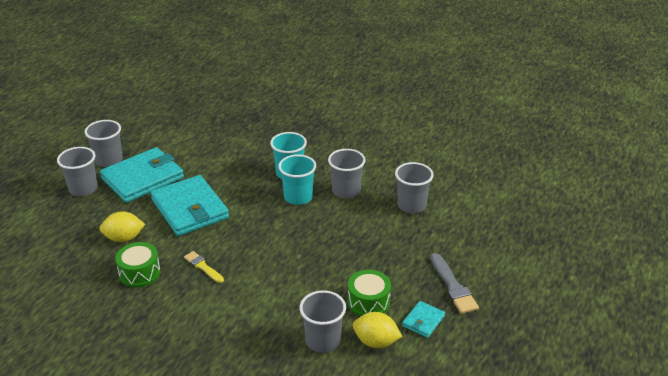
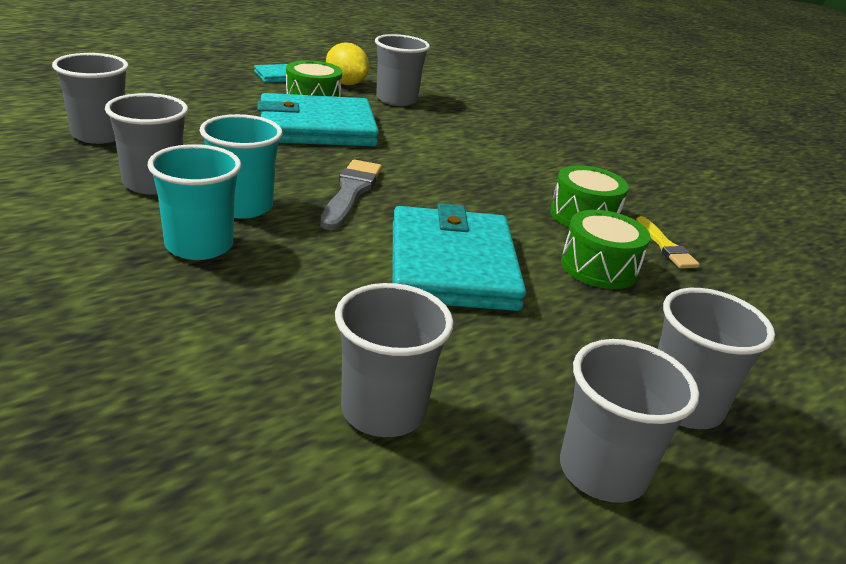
camera: 155 degrees left, 5 degrees down
(124, 238) = (599, 267): yellow lemon -> green drum
(142, 178) = (522, 370): turquoise wallet -> turquoise wallet (317, 128)
(179, 150) = (383, 411): none -> grey cup
(203, 267) = (483, 189): yellow brush -> yellow brush (665, 246)
(453, 286) = (207, 78): grey brush -> grey brush (351, 192)

